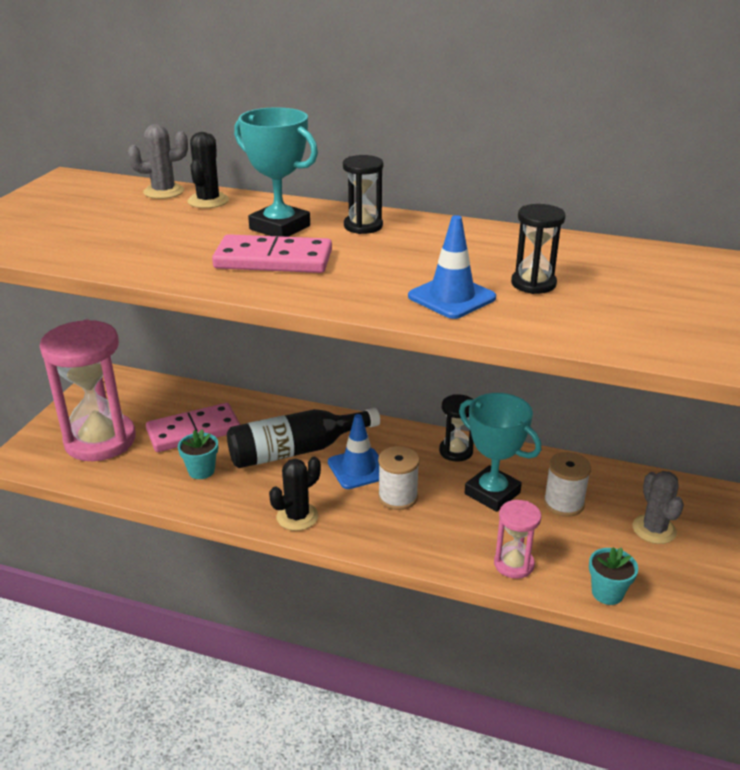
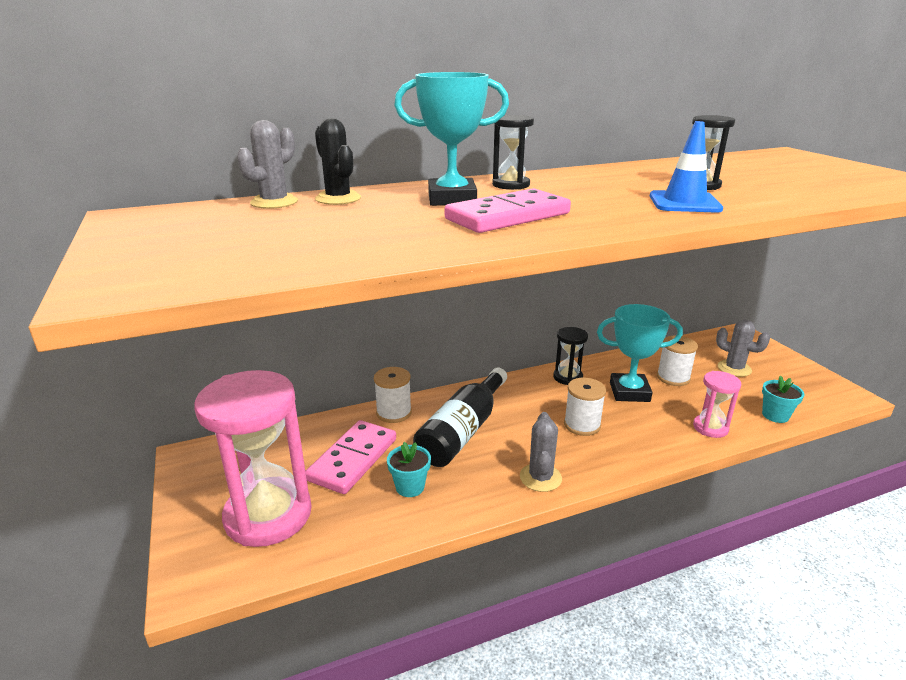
camera: 40 degrees left, 5 degrees down
(268, 410) = (394, 413): none -> white spool
(297, 517) = (540, 478): black cactus -> grey cactus
(358, 468) = (527, 420): blue traffic cone -> none

